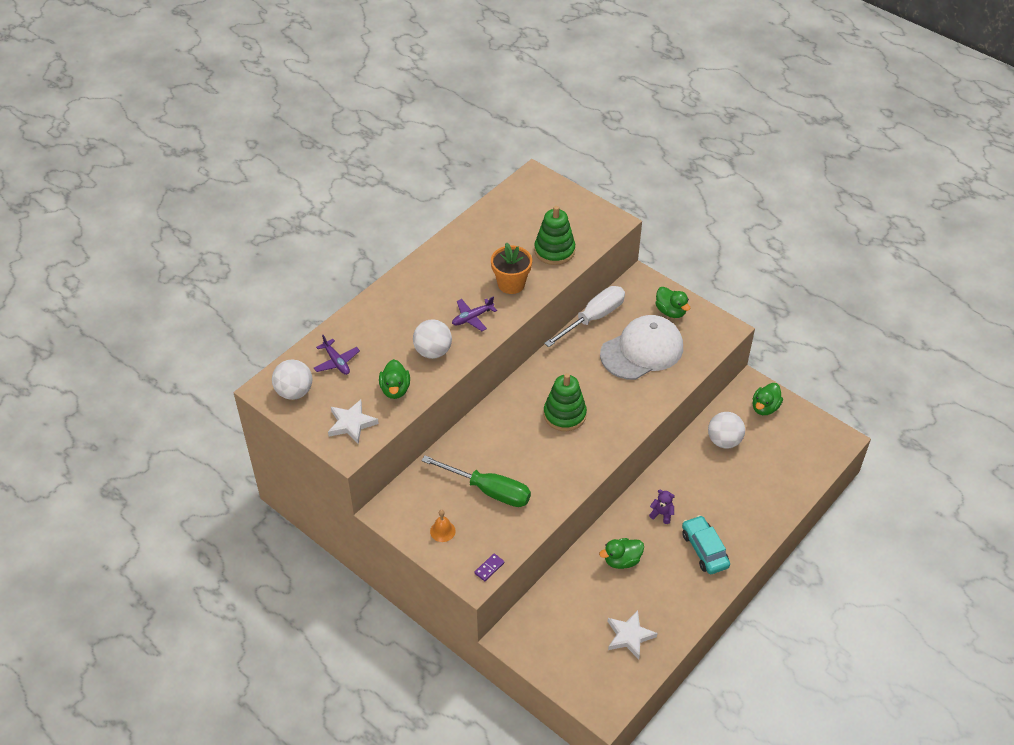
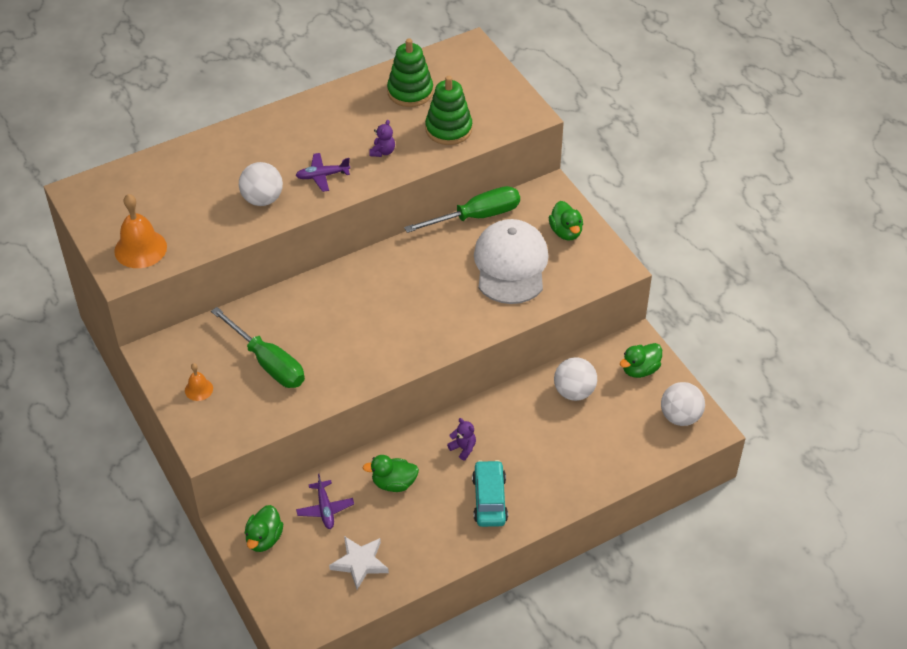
camera: 20 degrees right, 0 degrees up
(294, 392) = (102, 202): white ball -> white ball (680, 417)
(336, 362) = (160, 183): purple plane -> purple plane (325, 509)
(351, 423) = (140, 248): white star -> orange bell
(395, 389) = (203, 227): green duck -> green duck (264, 539)
(489, 568) = (225, 440): purple domino -> none
(511, 284) = (382, 152): orange flower pot -> purple teddy bear
(564, 414) = (390, 308): green stacking toy -> green stacking toy (410, 92)
(593, 318) = (476, 216): white screwdriver -> green screwdriver
(642, 350) = (511, 265): white cap -> white cap turned 75 degrees counterclockwise

